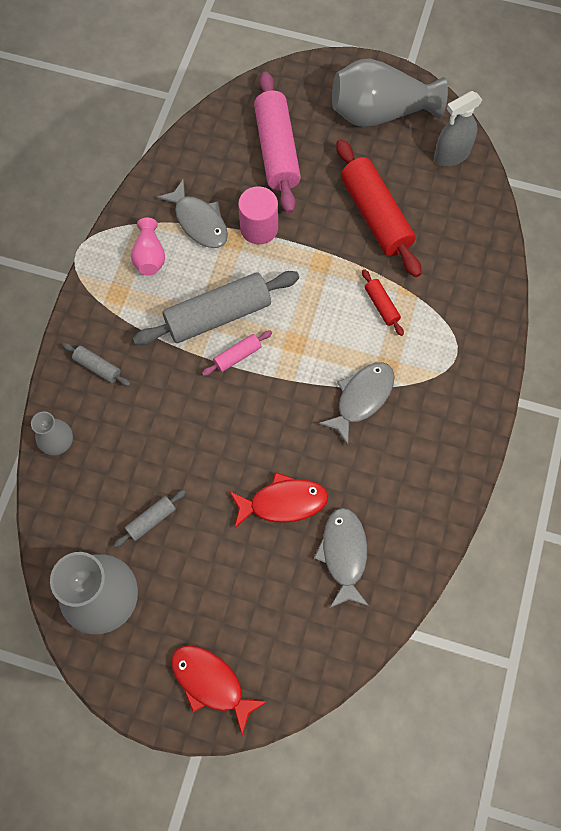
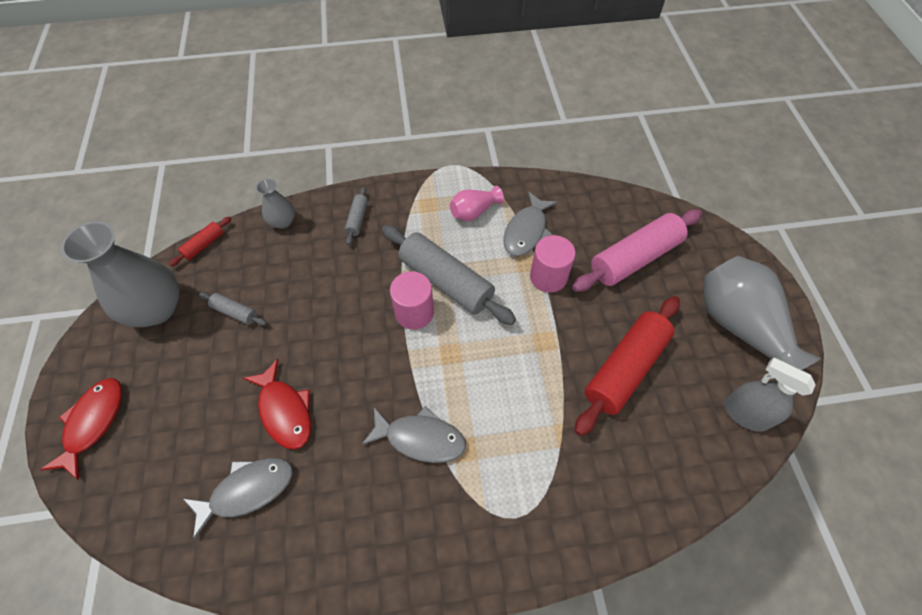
camera: 65 degrees right, 10 degrees down
(237, 356) = (414, 312): pink rolling pin -> pink cylinder
(381, 305) = (530, 415): red rolling pin -> red rolling pin (204, 245)

